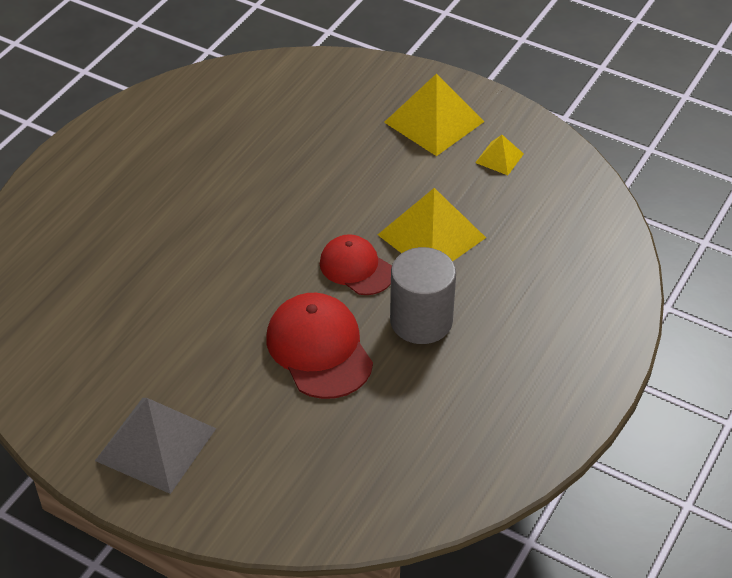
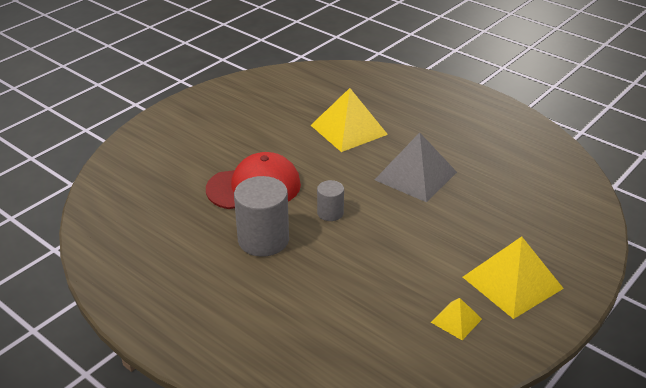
camera: 100 degrees right, 10 degrees down
(156, 444) = (203, 118): grey pyramid -> grey pyramid (416, 176)
(356, 268) = (330, 213): red cap -> grey cylinder
(431, 236) = (357, 259): yellow pyramid -> yellow pyramid (348, 129)

